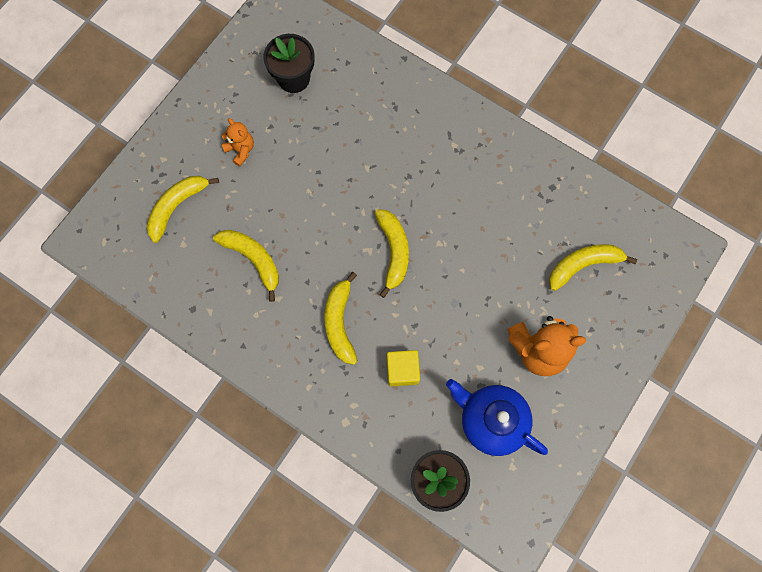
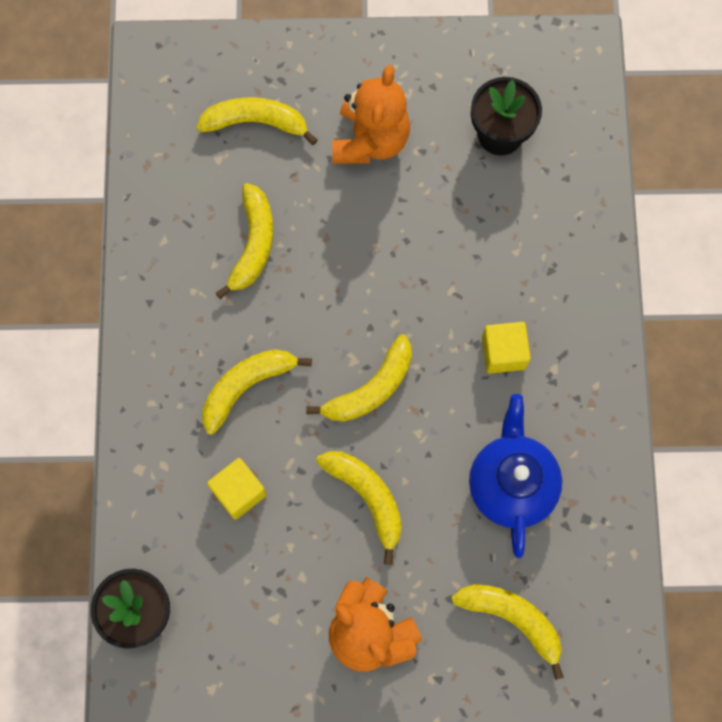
camera: 55 degrees right, 0 degrees up
(240, 150) = (370, 140): orange teddy bear -> orange teddy bear, size x1.81
(425, 165) = (503, 353): none -> yellow cube
(457, 298) = (367, 497): none -> yellow banana
(491, 420) = (248, 630): blue teapot -> blue teapot (511, 484)

